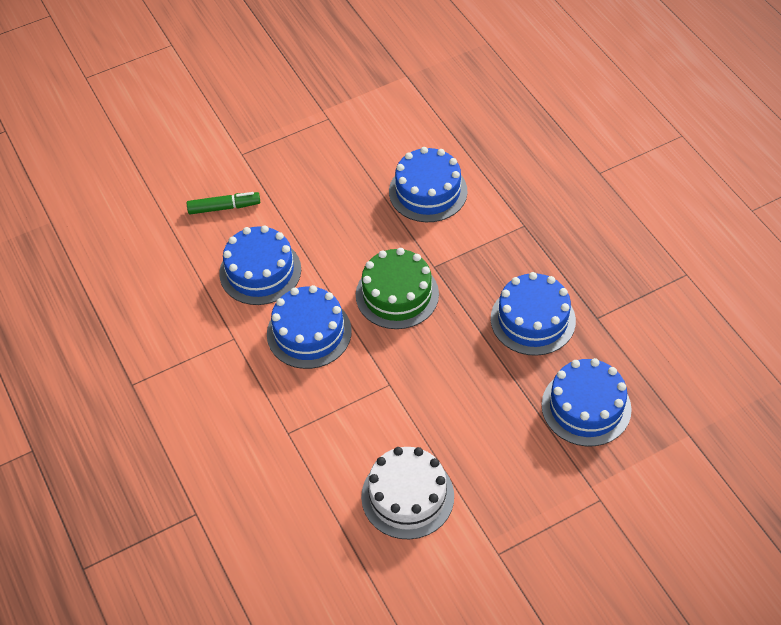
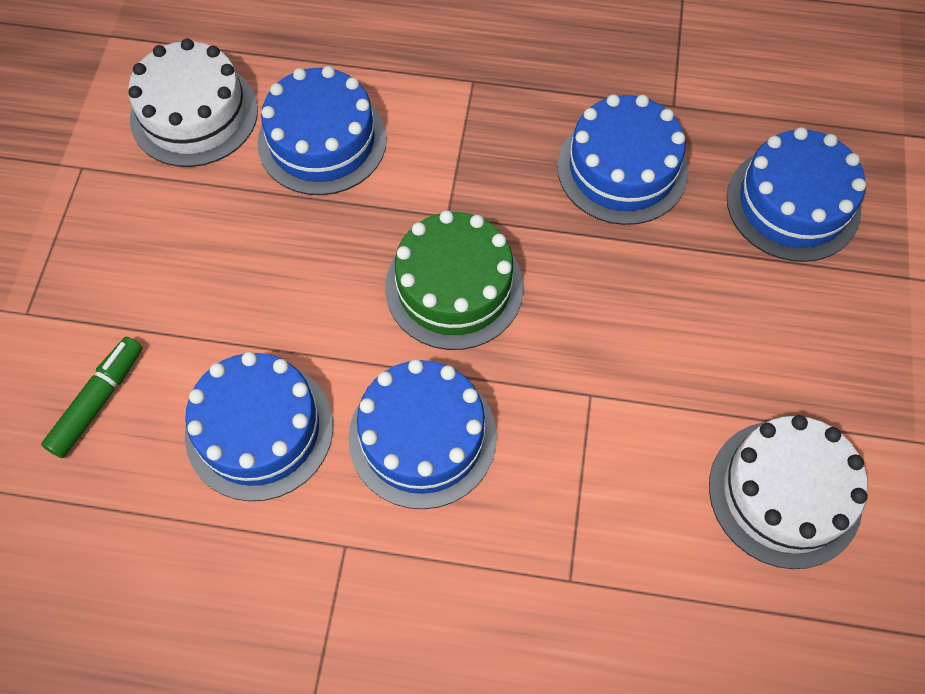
camera: 55 degrees left, 10 degrees up
(395, 136) = (194, 114): none -> white cake

